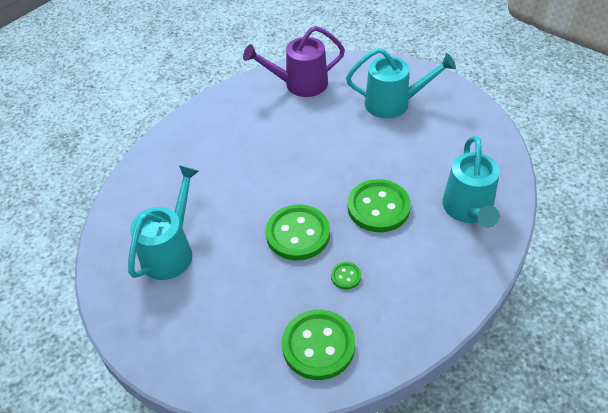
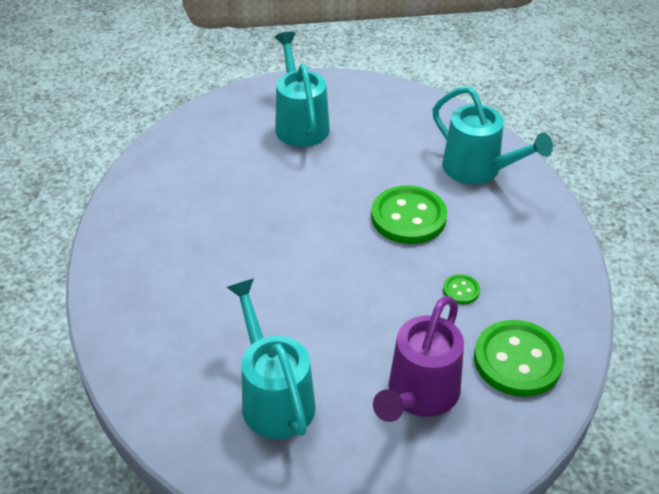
camera: 50 degrees left, 5 degrees down
(298, 234) = (373, 289): green button -> none
(299, 84) = (182, 160): purple watering can -> purple watering can (419, 396)
(394, 103) = (300, 123): turquoise watering can -> turquoise watering can turned 60 degrees counterclockwise

